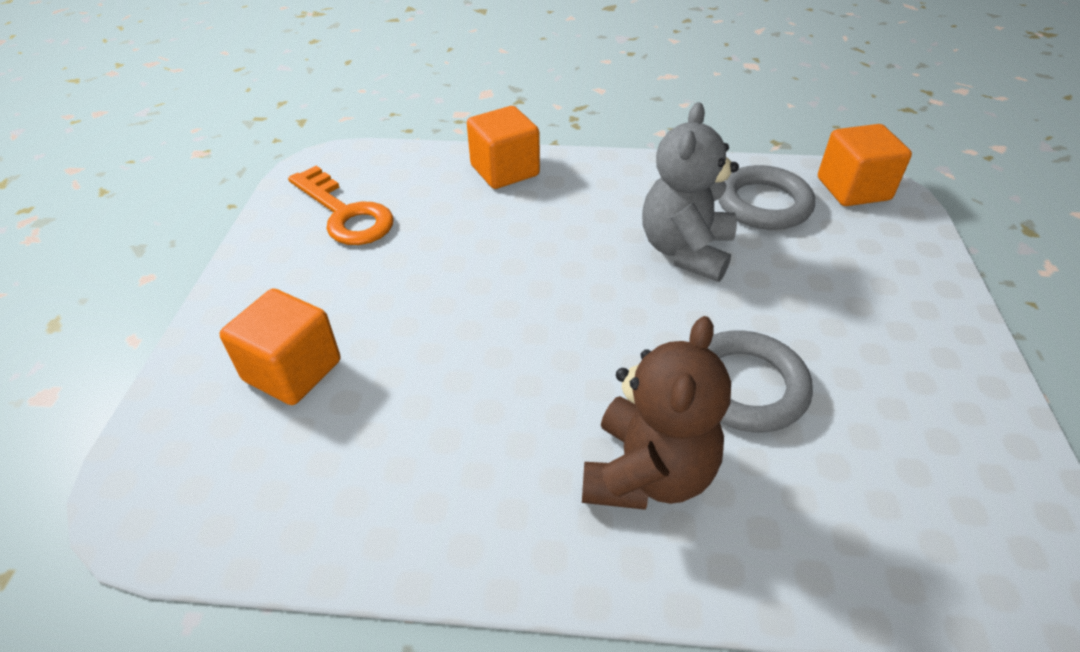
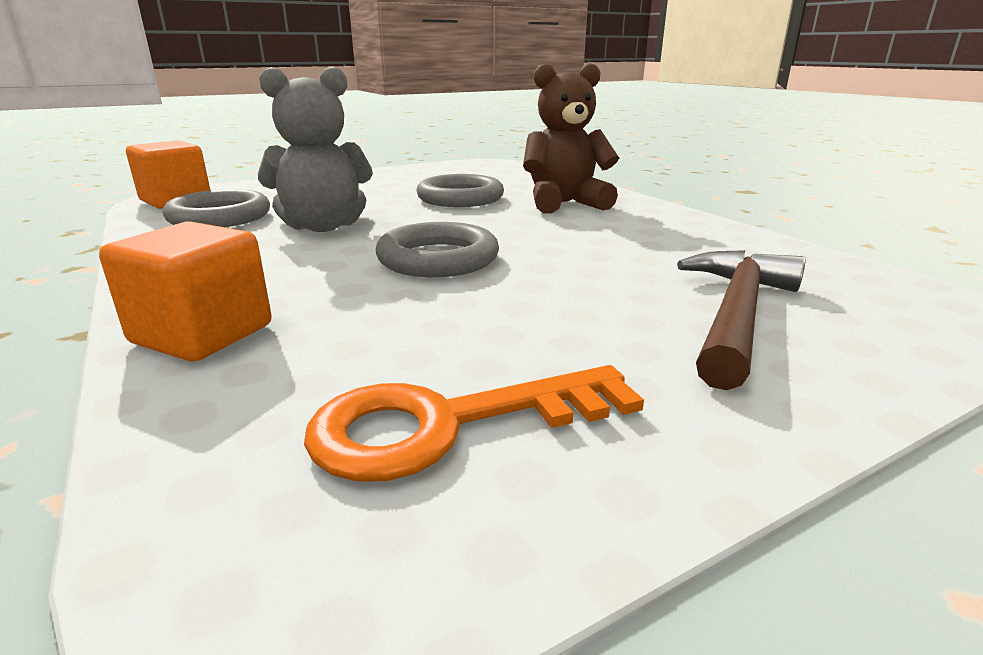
camera: 125 degrees left, 20 degrees down
(292, 370) = (736, 314): orange cube -> brown hammer
(345, 213) = (451, 424): orange key -> orange key turned 120 degrees counterclockwise
(538, 283) = (438, 259): none -> grey ring

